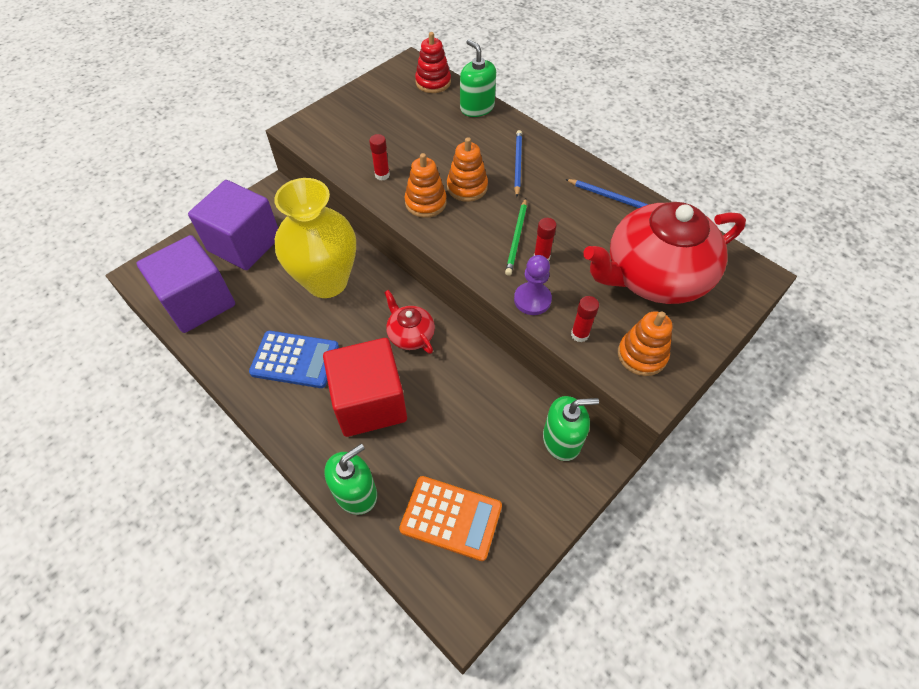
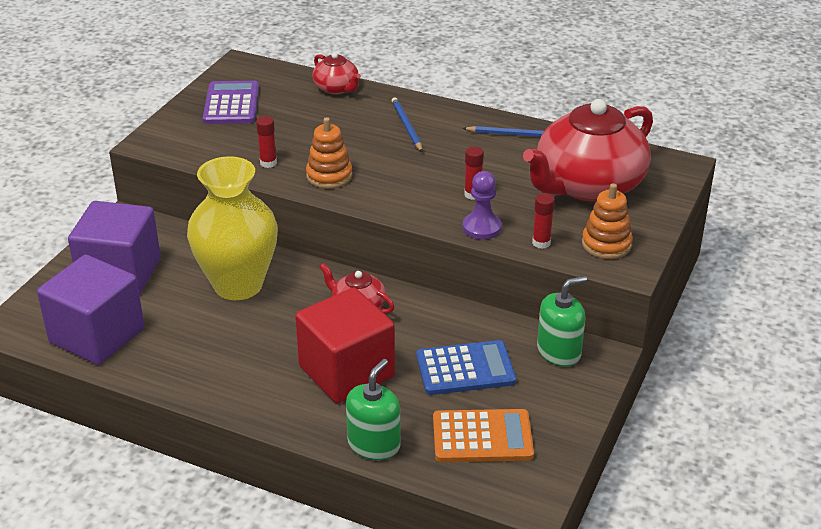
camera: 20 degrees left, 20 degrees down
(295, 359) = (242, 357): blue calculator -> blue calculator (465, 369)
(383, 104) = (231, 104): none -> purple calculator
(433, 82) = (275, 75): red stacking toy -> none
(467, 187) = (365, 155): orange stacking toy -> none
(477, 107) = (336, 88): green soap dispenser -> red teapot
(516, 238) = (439, 185): green pencil -> none

